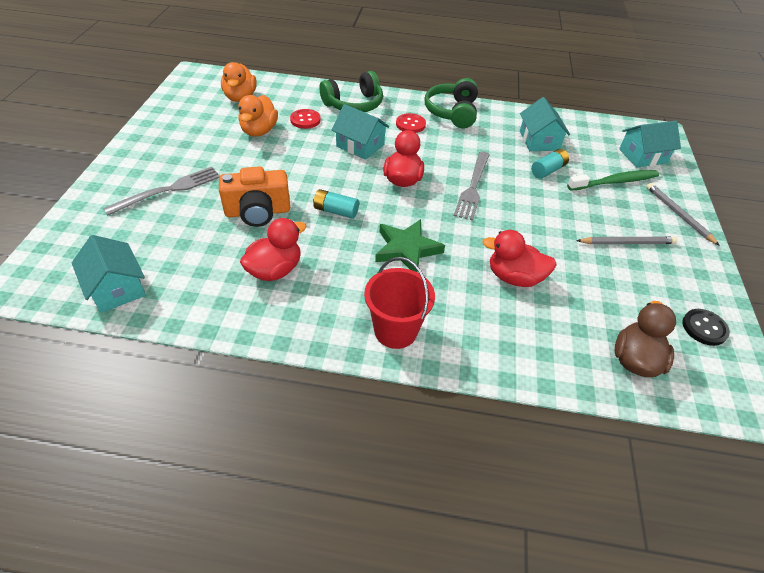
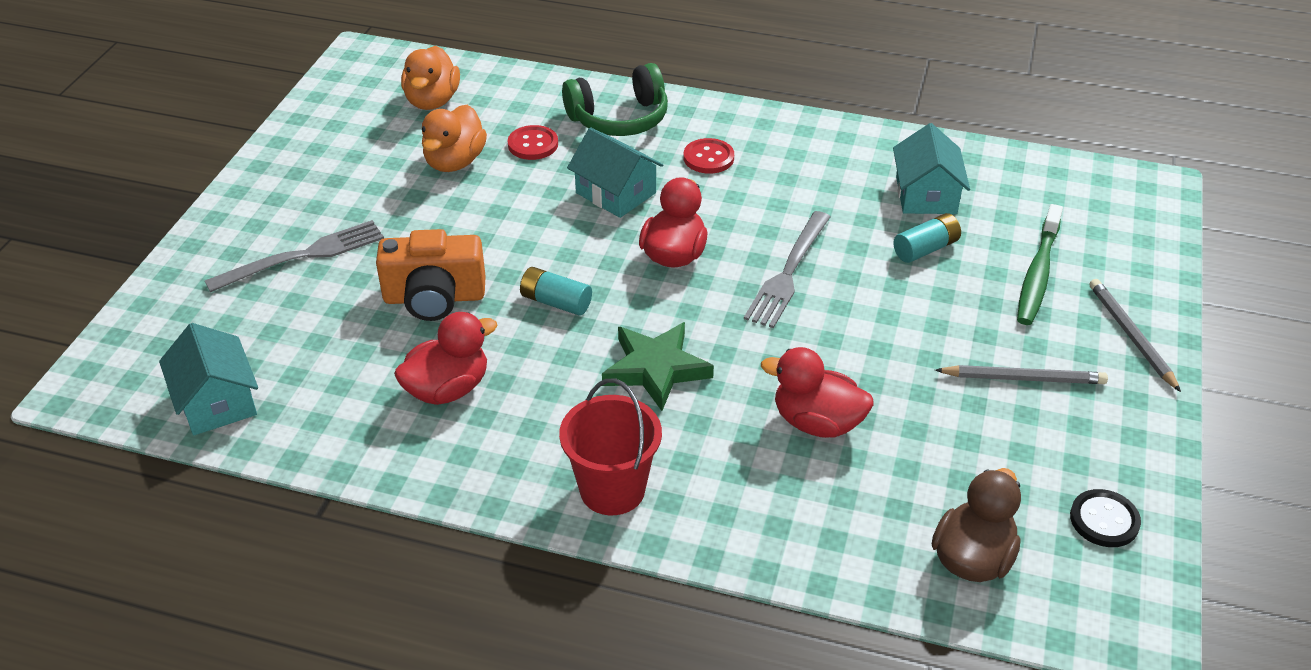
camera: 10 degrees right, 5 degrees down
(452, 112) = (787, 138): green headphones -> none
(615, 182) = (1038, 274): green toothbrush -> green toothbrush turned 120 degrees clockwise
(642, 156) = (1105, 229): turquoise house -> none

